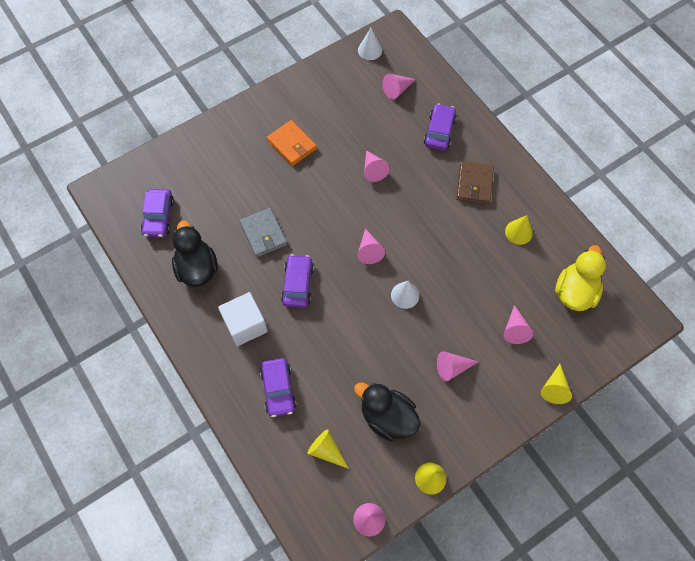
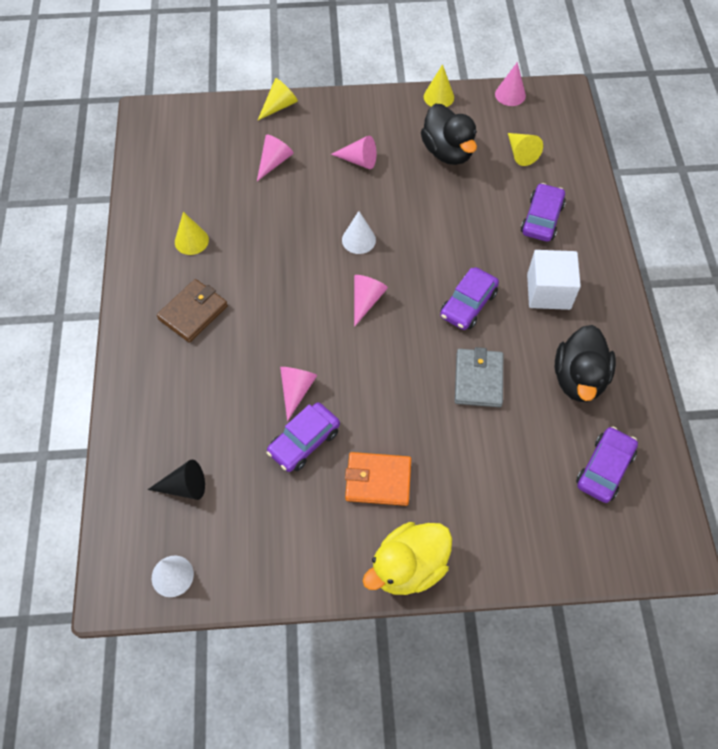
camera: 150 degrees left, 5 degrees down
(292, 144) = (378, 480): orange wallet -> orange wallet turned 75 degrees counterclockwise
(397, 90) = (184, 487): pink cone -> black cone
(439, 131) = (179, 397): purple car -> purple car (304, 441)
(574, 291) = (189, 164): yellow duck -> yellow duck (408, 567)

